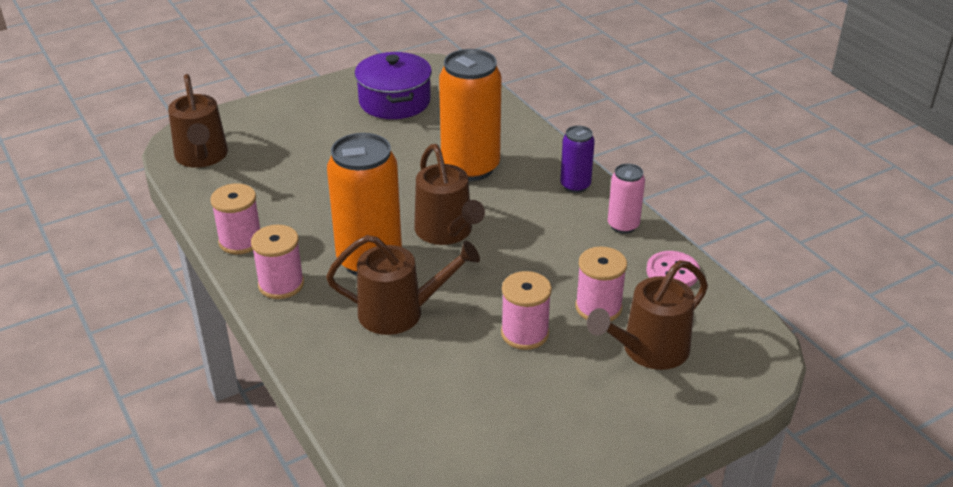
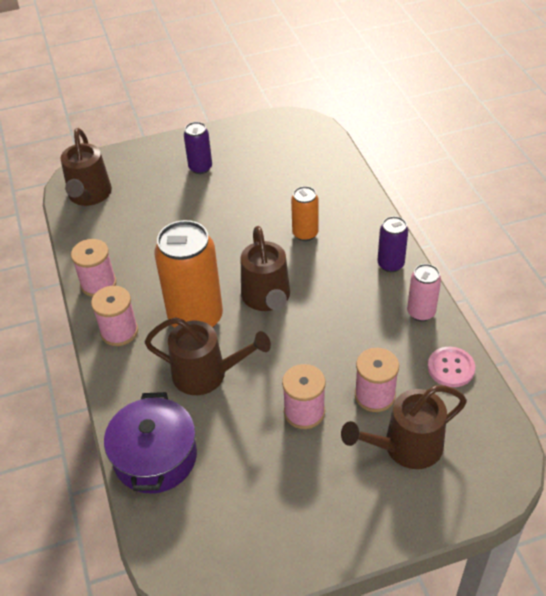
camera: 15 degrees right, 10 degrees up
(329, 118) = (200, 168): none -> purple can
(394, 101) = (259, 156): purple pot -> purple pot (155, 457)
(470, 167) = (305, 233): orange can -> orange can, size x0.51

